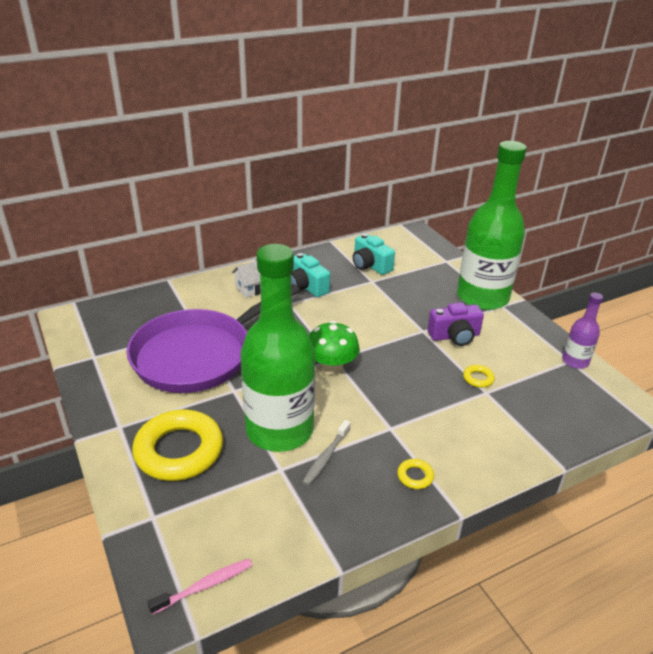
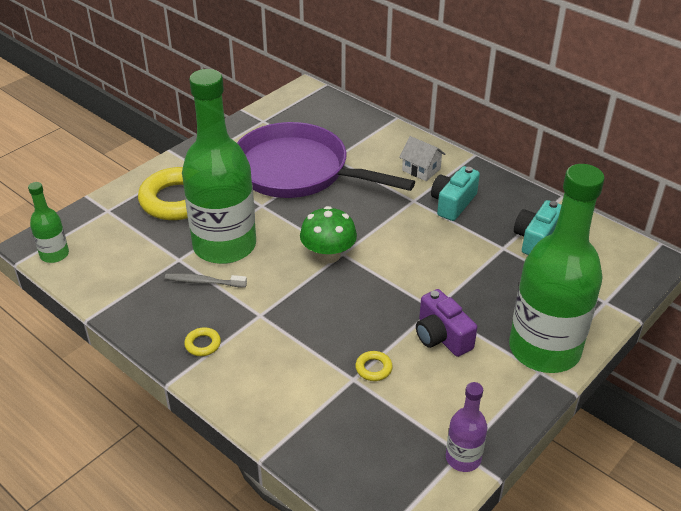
camera: 70 degrees right, 5 degrees up
(205, 586) = (54, 254): pink toothbrush -> green bottle

